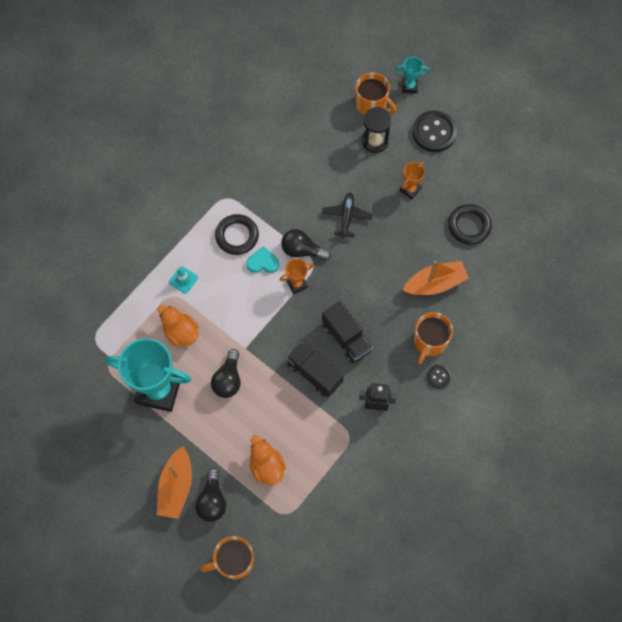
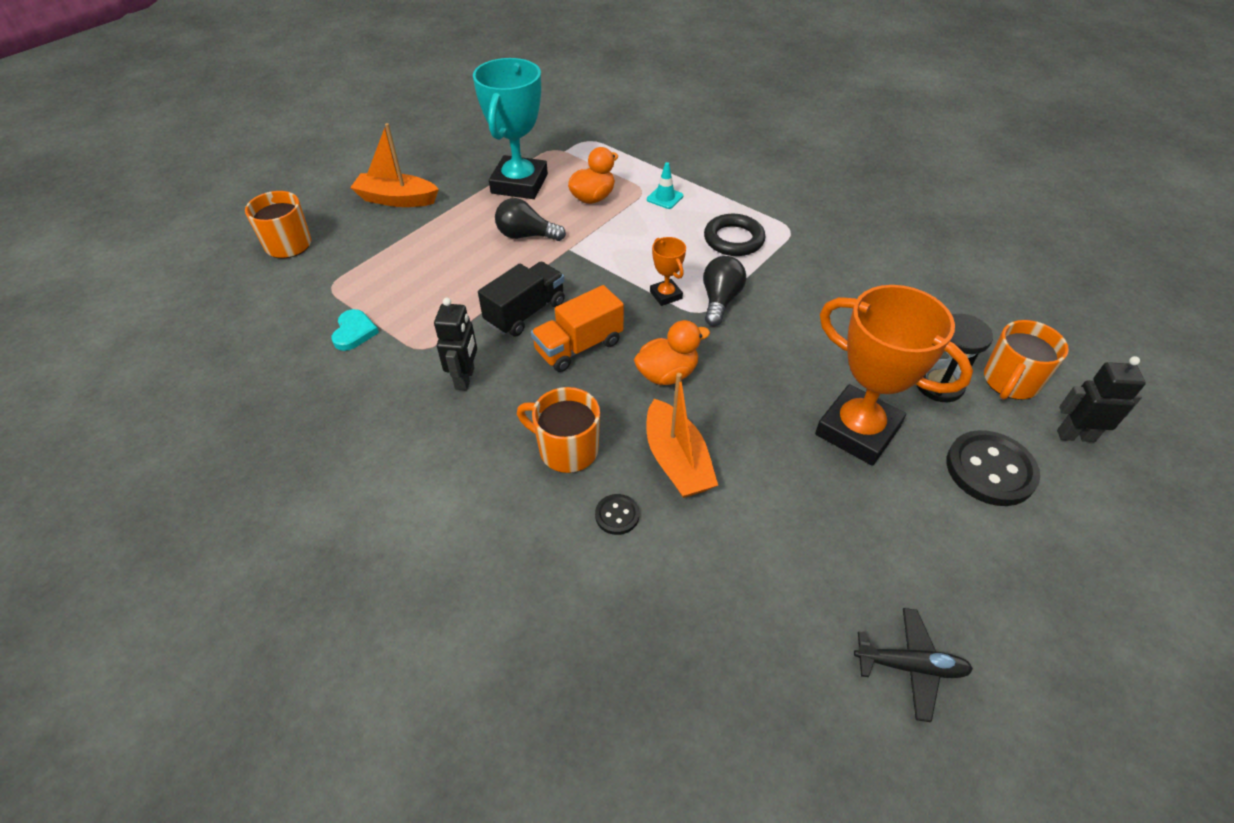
camera: 90 degrees right, 20 degrees down
(212, 500) = (371, 226): black light bulb -> none
(263, 262) = (696, 263): turquoise heart -> turquoise heart (354, 332)
(267, 466) = (401, 269): orange duck -> orange duck (667, 374)
(346, 217) = (786, 349): black plane -> black plane (910, 666)
(346, 338) = (578, 346): black truck -> orange truck
(409, 86) = (1075, 435): turquoise trophy -> black robot
(410, 189) = (857, 431): orange trophy -> orange trophy, size x2.21
(438, 376) = (502, 460): black button -> black button (617, 515)
(469, 226) = (802, 519): black ring -> none

